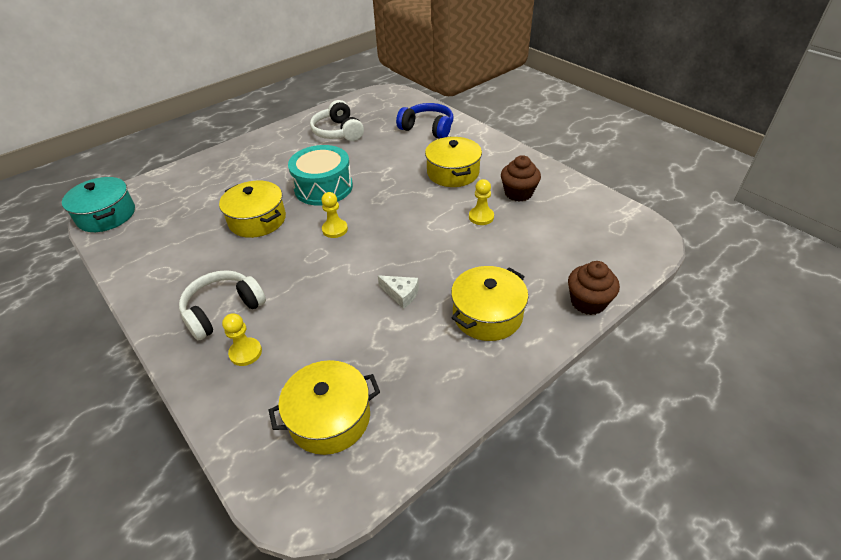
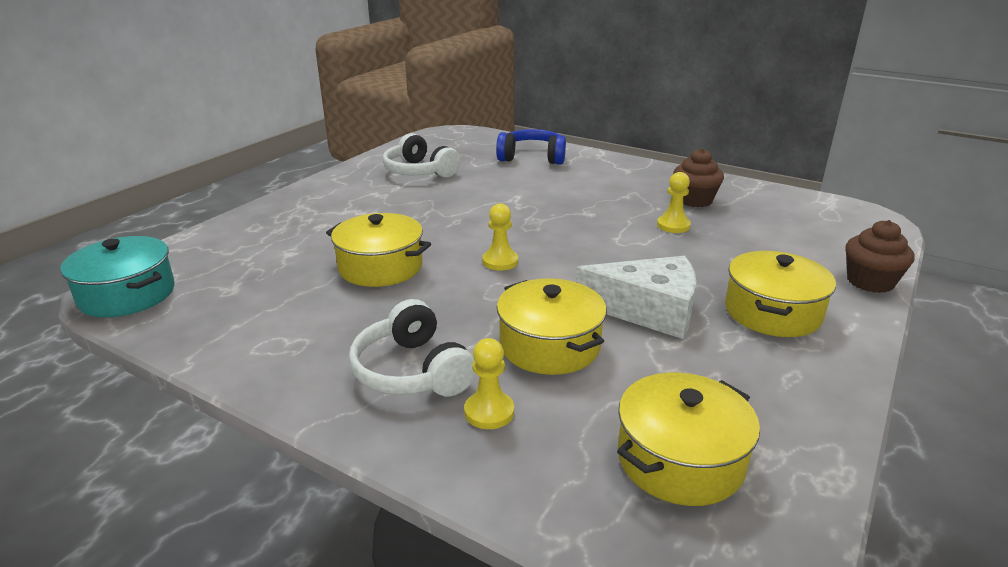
camera: 20 degrees left, 15 degrees down
(223, 310) = (412, 371): white headphones -> white headphones turned 60 degrees counterclockwise
(323, 187) = (447, 224): turquoise drum -> none
(401, 294) = (648, 311): white cheese -> white cheese, size x2.03
(453, 173) = (600, 192): yellow pot -> yellow pot (549, 345)

